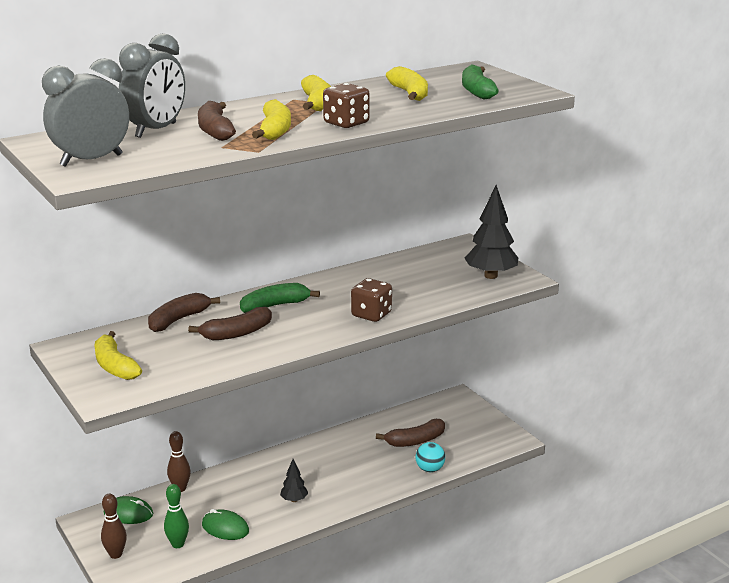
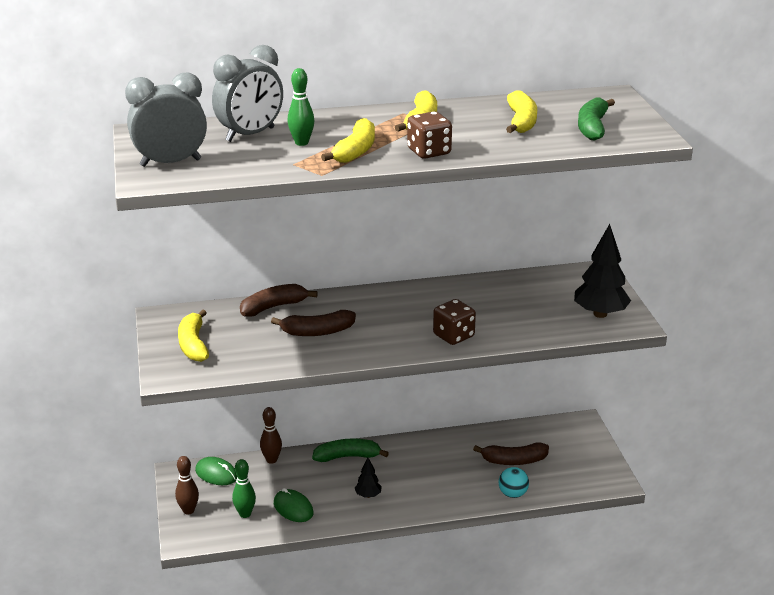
camera: 20 degrees right, 5 degrees up
(215, 130) = (301, 143): brown banana -> green bowling pin
(275, 306) = (368, 308): green banana -> green banana (347, 456)

